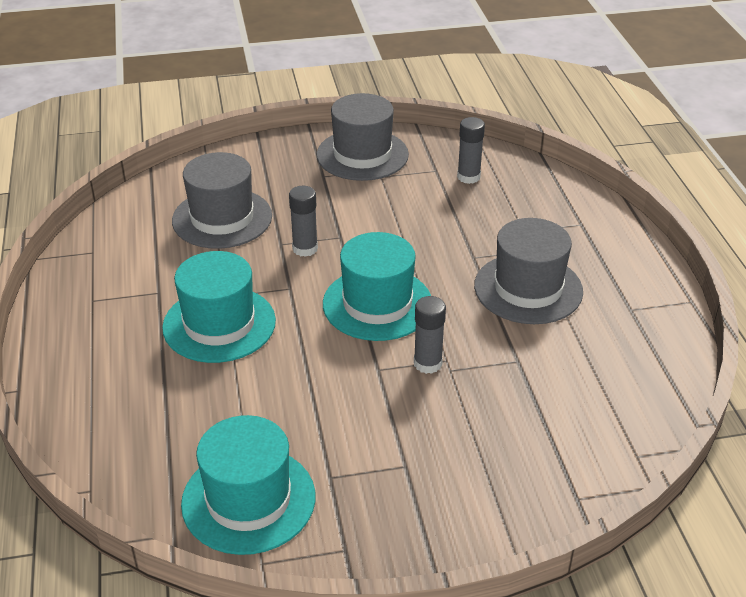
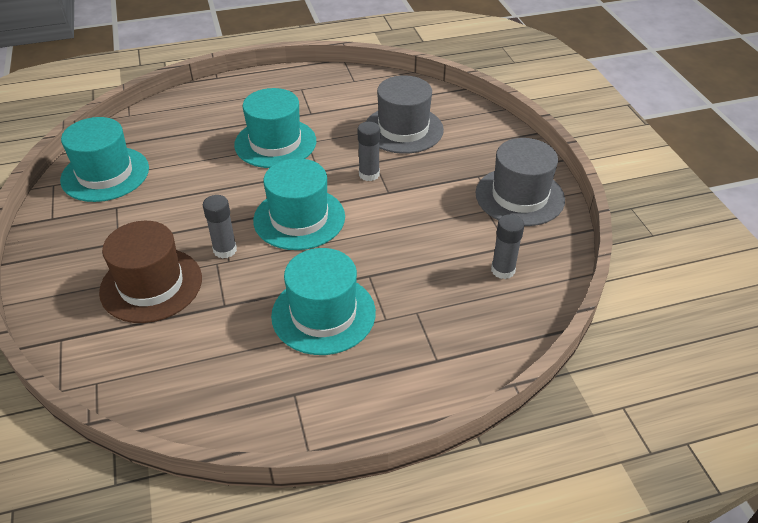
camera: 85 degrees right, 5 degrees up
(485, 424) = (151, 285): none -> brown hat
(528, 288) = (323, 314): grey hat -> turquoise hat

